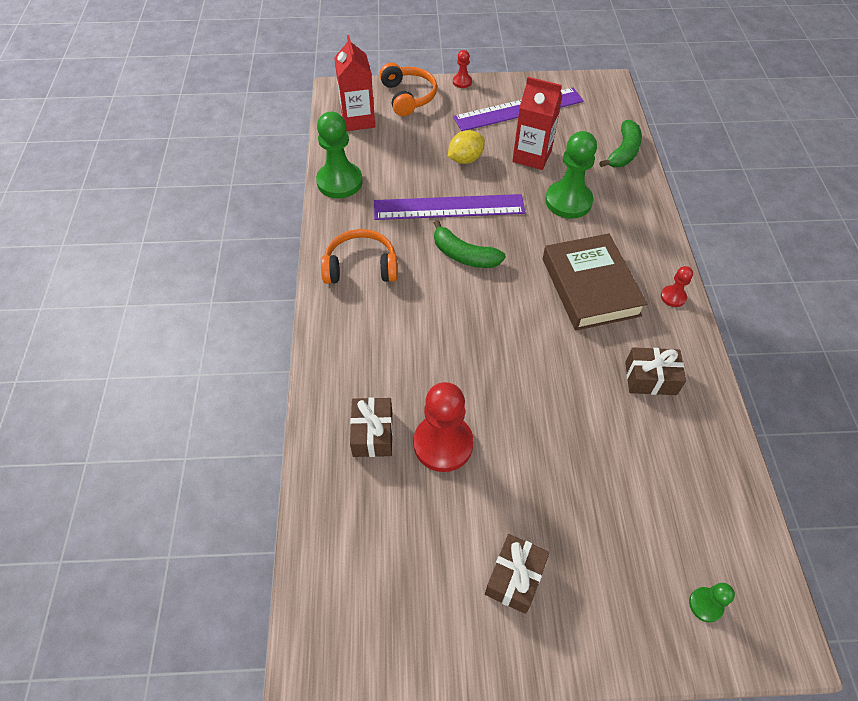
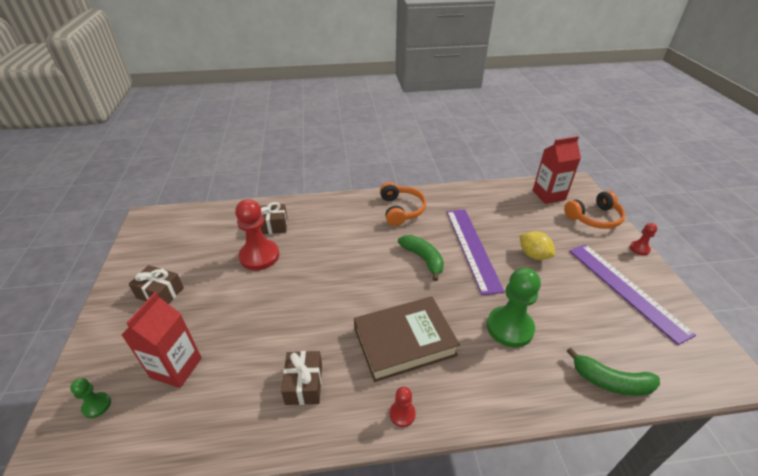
camera: 85 degrees right, 15 degrees down
(339, 182) = (478, 193): green pawn -> none
(464, 255) = (423, 259): green banana -> green banana turned 120 degrees clockwise
(532, 156) = (561, 300): red carton -> red carton (176, 368)

